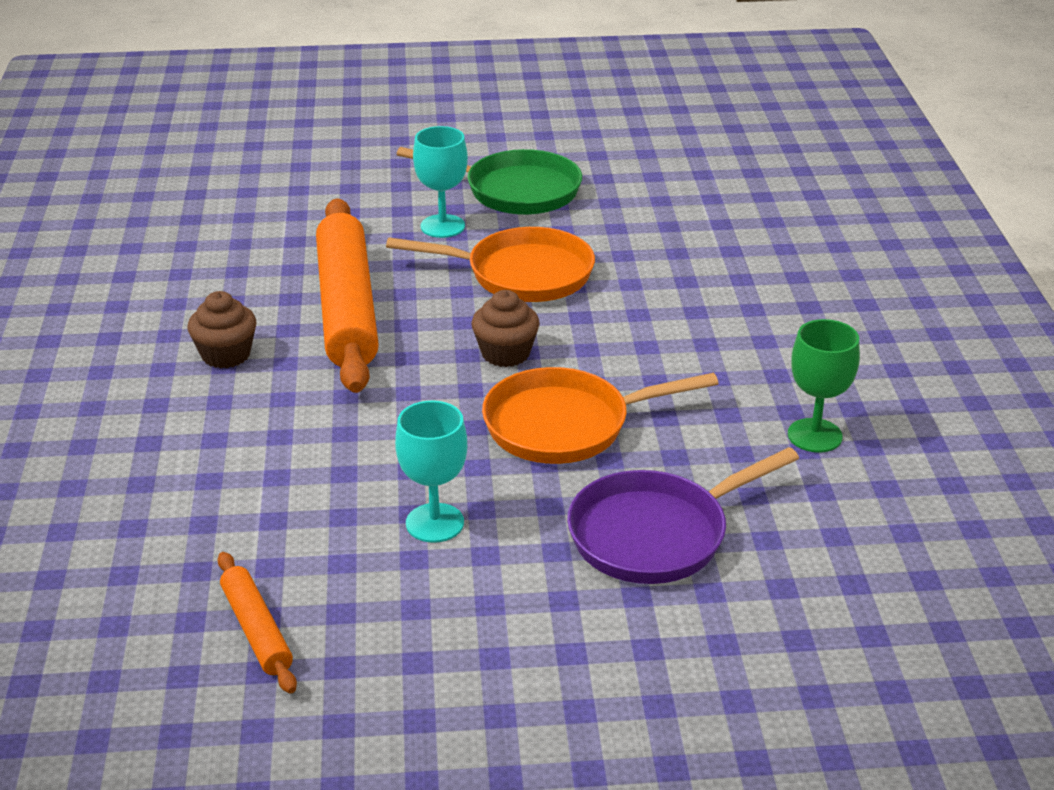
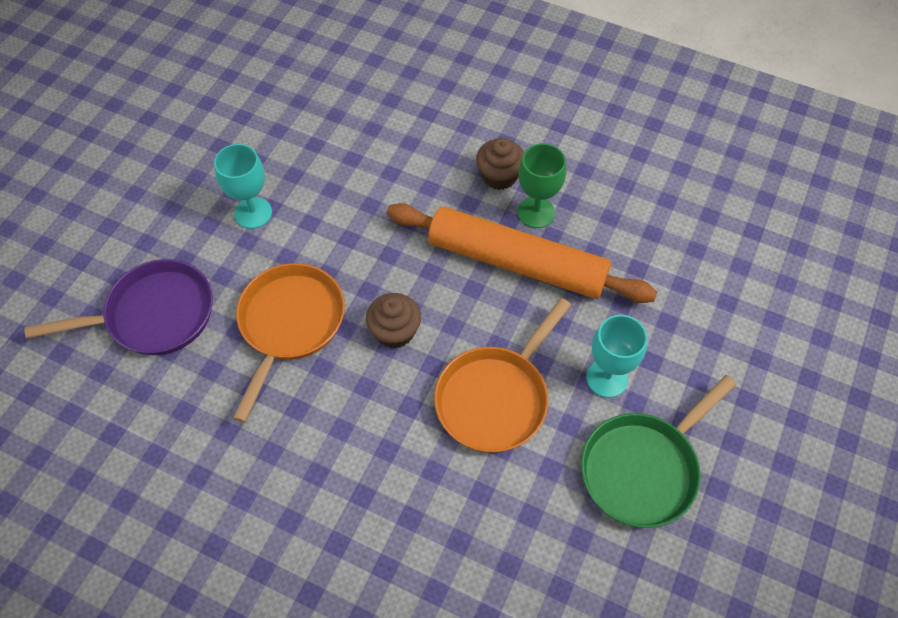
camera: 120 degrees right, 25 degrees up
(257, 630) = (235, 110): orange rolling pin -> none
(656, 534) = (154, 315): purple pan -> purple pan turned 75 degrees clockwise
(814, 435) = (162, 472): green goblet -> green goblet (536, 212)

